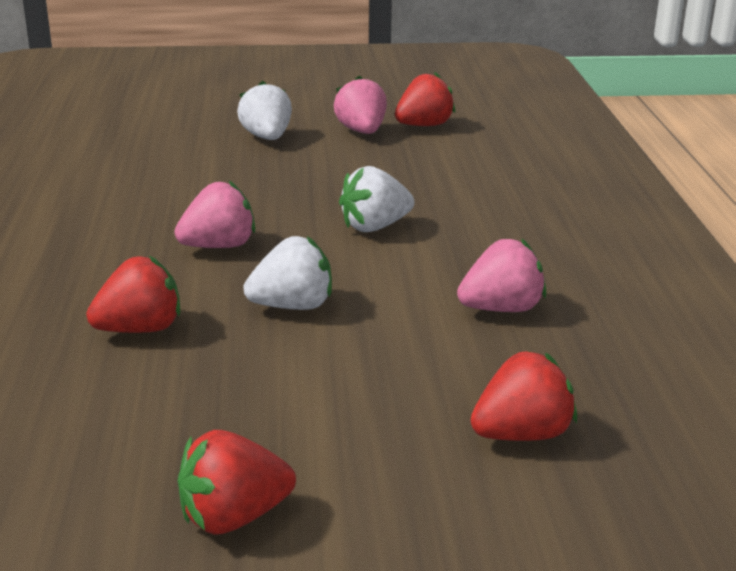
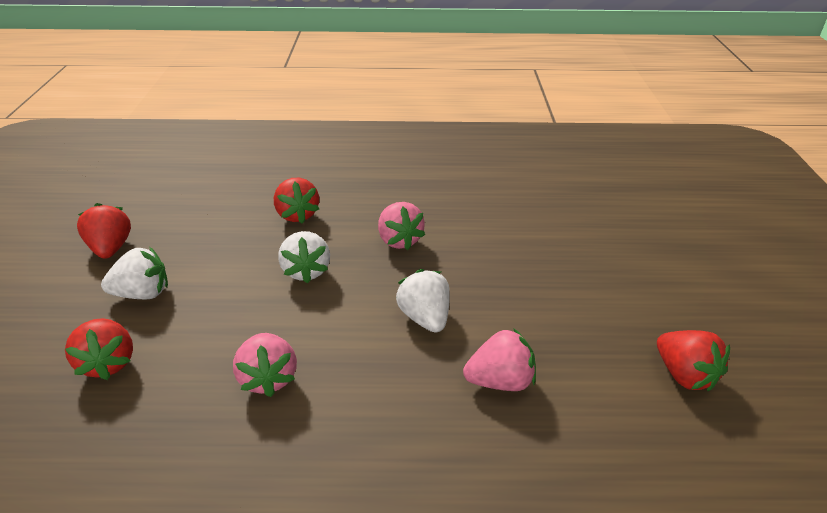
camera: 95 degrees right, 10 degrees up
(267, 137) = (612, 263): white strawberry -> white strawberry (142, 294)
(362, 131) = (648, 324): pink strawberry -> pink strawberry (500, 381)

